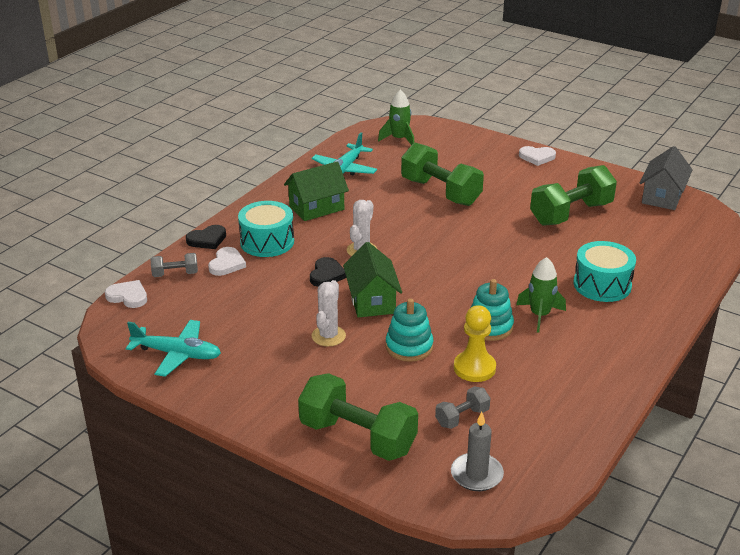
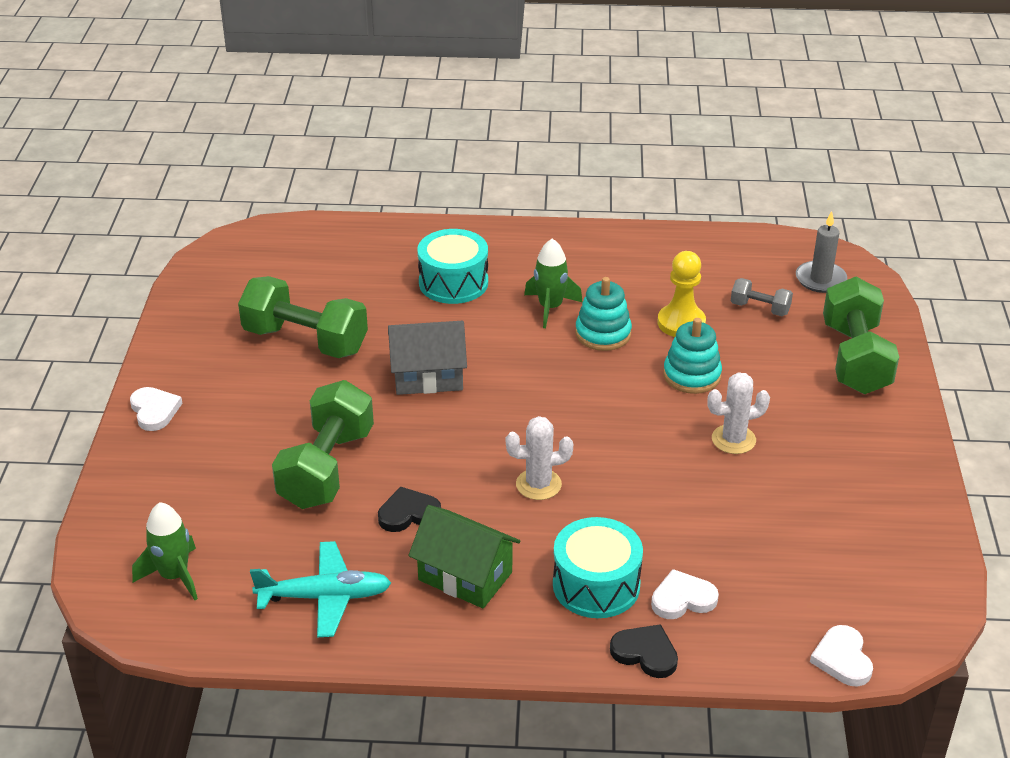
camera: 120 degrees left, 5 degrees up
(175, 274) = (752, 639): grey dumbbell -> none
(177, 354) = (889, 544): turquoise plane -> none
(327, 275) = (620, 492): black heart -> black heart (408, 513)
(372, 300) = (637, 433): green house -> none
(662, 196) = (208, 283): grey house -> grey house (428, 377)

